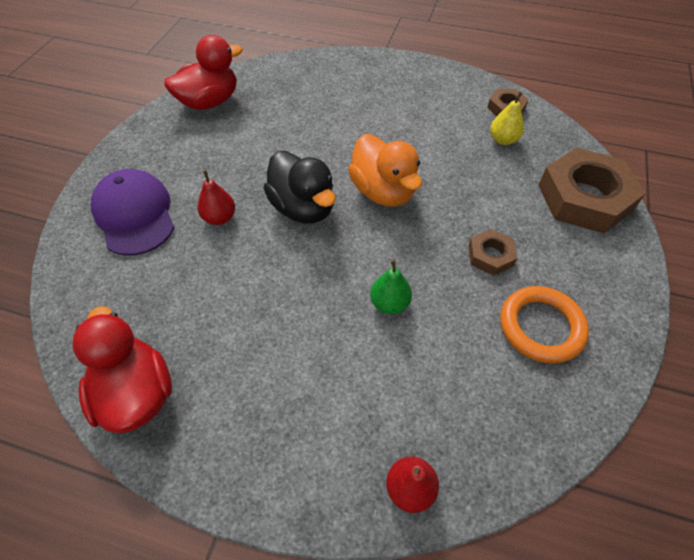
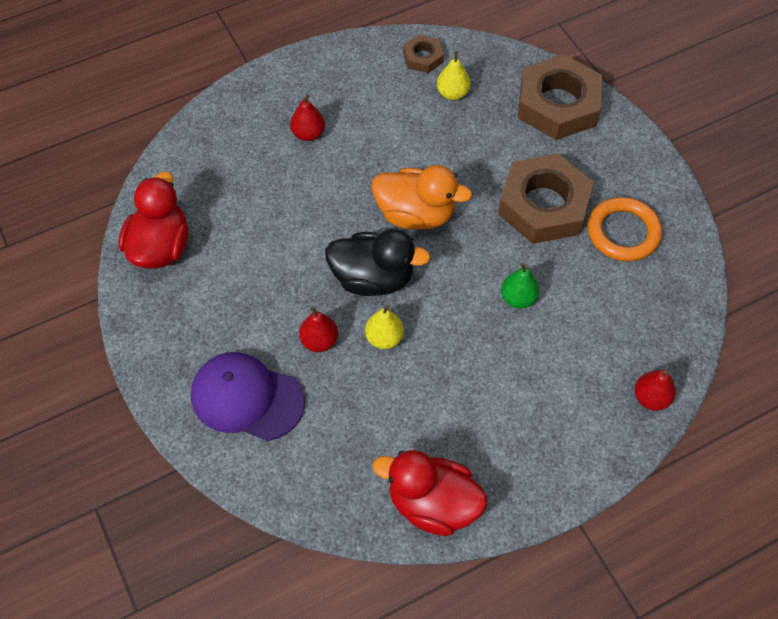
camera: 45 degrees left, 5 degrees up
(260, 250) = (384, 338): none -> yellow pear
(372, 102) = (308, 134): none -> red pear
(490, 255) = (543, 205): brown nut -> brown nut, size x2.08

